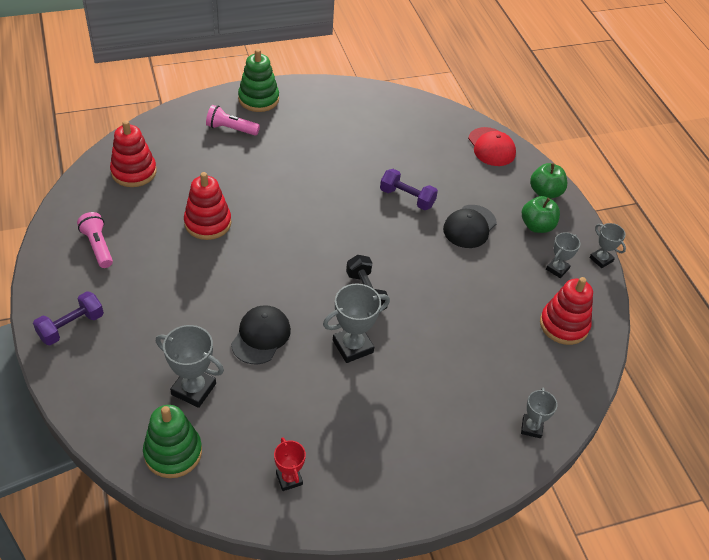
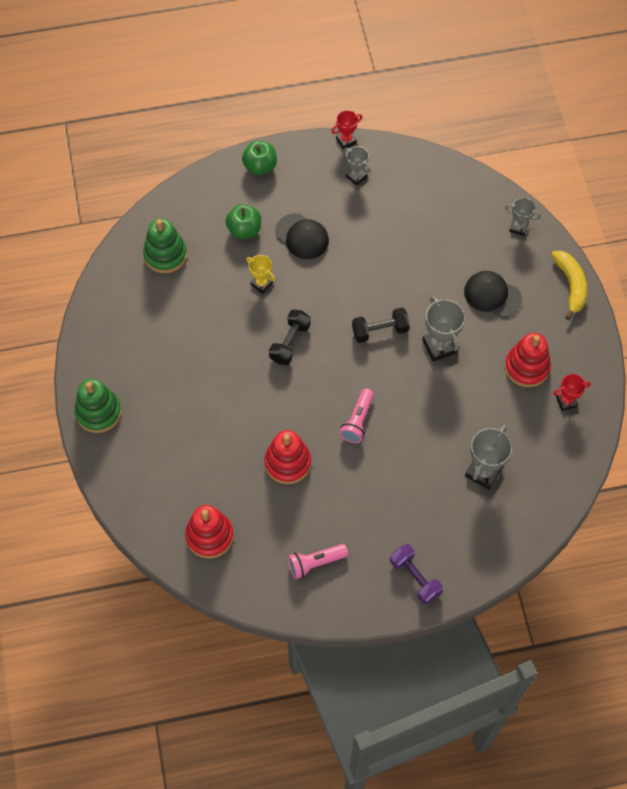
camera: 80 degrees left, 15 degrees up
(173, 452) = (545, 486): green stacking toy -> green stacking toy (165, 255)
(231, 129) = (147, 441): pink flashlight -> pink flashlight (357, 421)
(261, 336) = (428, 418): black cap -> black cap (492, 295)
(342, 221) = (290, 343): none -> black dumbbell
(407, 198) = (261, 284): purple dumbbell -> yellow trophy
(458, 487) = (570, 285): none -> yellow banana
(491, 147) = (193, 200): red cap -> none
(537, 226) = (303, 182): green apple -> green apple (244, 230)
(564, 325) = (418, 184): red stacking toy -> red stacking toy (526, 367)
(601, 259) = (346, 141): grey trophy -> red trophy

